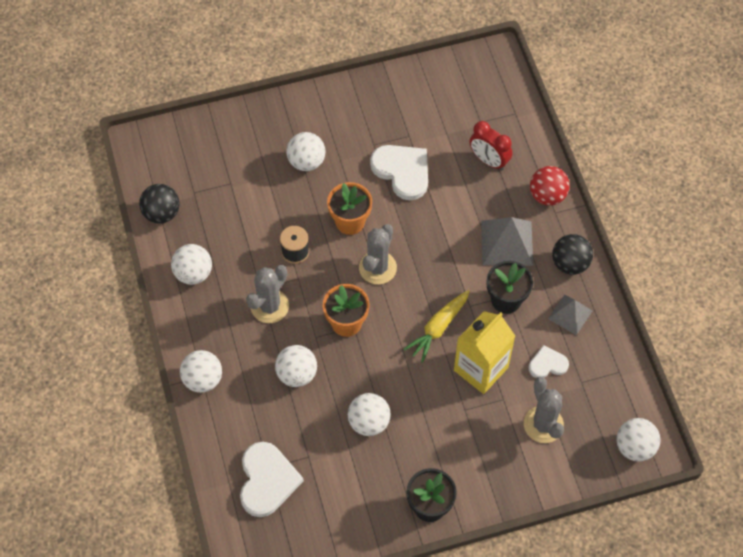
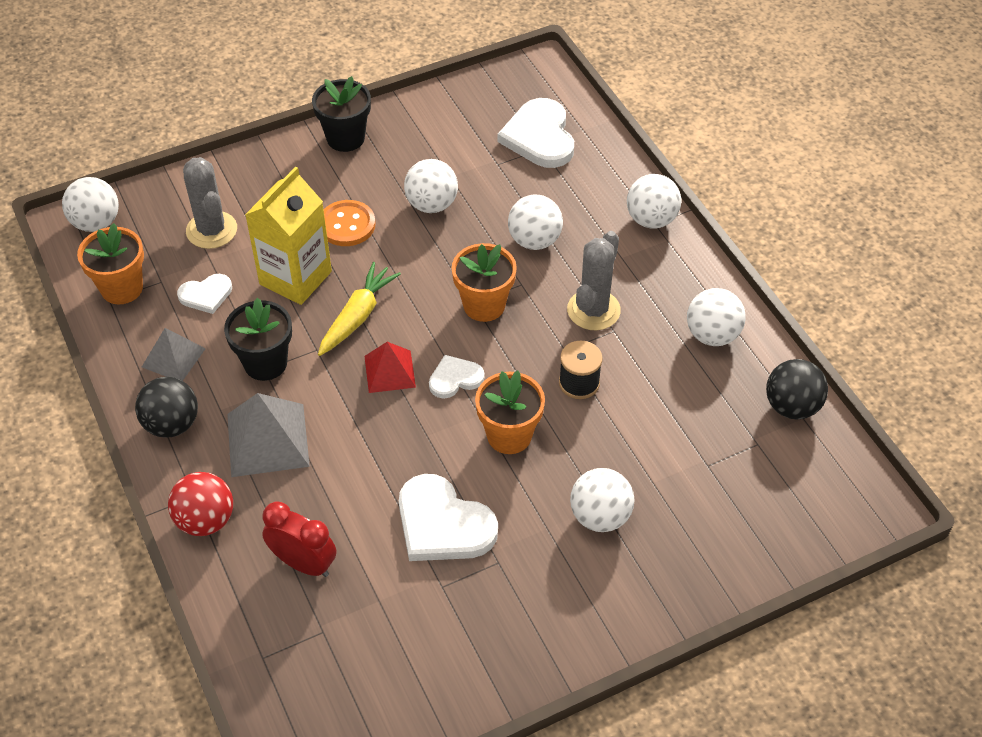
camera: 170 degrees right, 10 degrees down
(377, 268) = (455, 378): grey cactus -> white heart
(421, 280) = (390, 371): none -> red pyramid
(437, 412) = (347, 225): none -> orange button
(610, 380) = (122, 288): none -> orange flower pot

